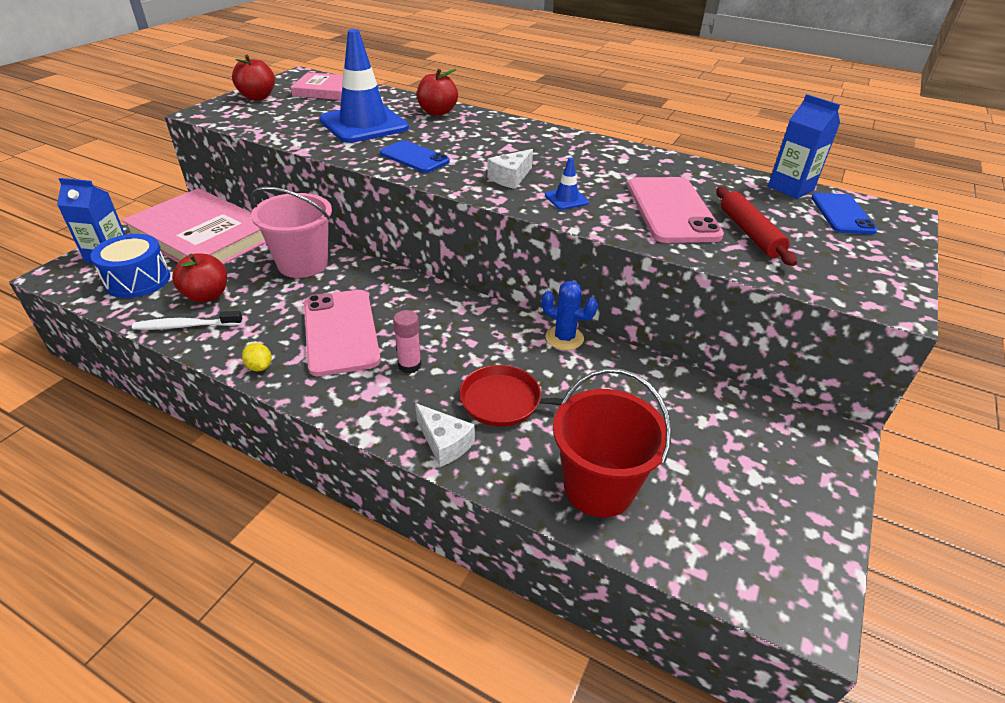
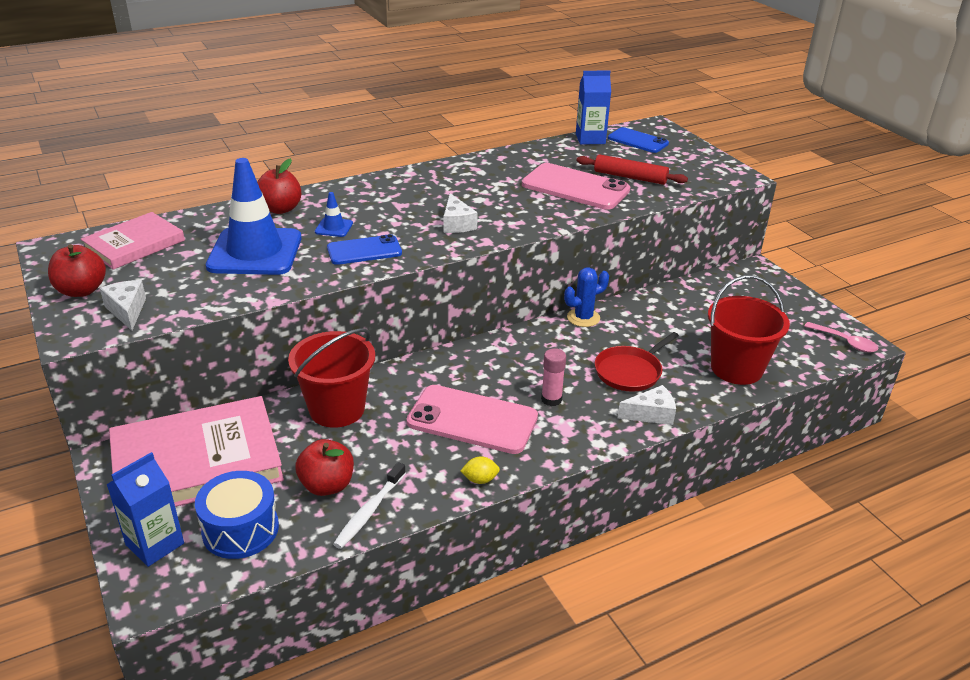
camera: 55 degrees left, 5 degrees down
(245, 115) = (127, 310): none -> white cheese
(303, 264) = (337, 409): pink bucket -> red bucket
(566, 199) = (517, 216): blue traffic cone -> blue traffic cone (334, 228)
(786, 588) = (845, 342): none -> pink spoon

